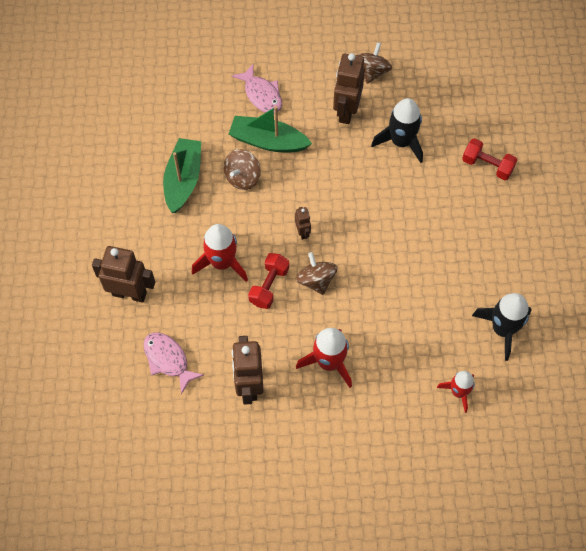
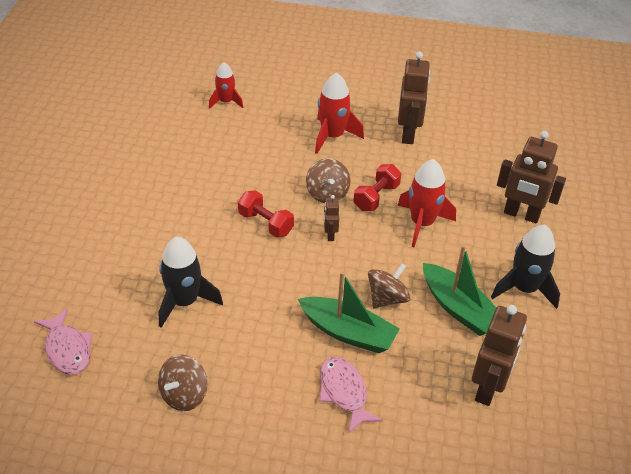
camera: 170 degrees left, 20 degrees down
(168, 360) = (482, 161): pink fish -> pink fish (67, 349)
(183, 180) = (459, 308): green boat -> green boat turned 60 degrees counterclockwise
(346, 111) = (238, 350): brown robot -> brown robot (488, 388)
(487, 165) = (98, 260): red dumbbell -> red dumbbell (265, 223)
(502, 329) = (164, 132): black rocket -> black rocket (524, 289)

